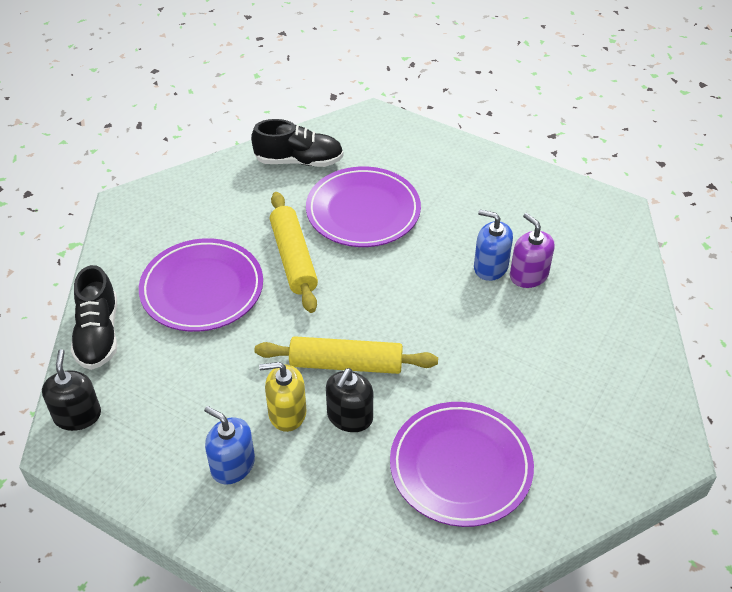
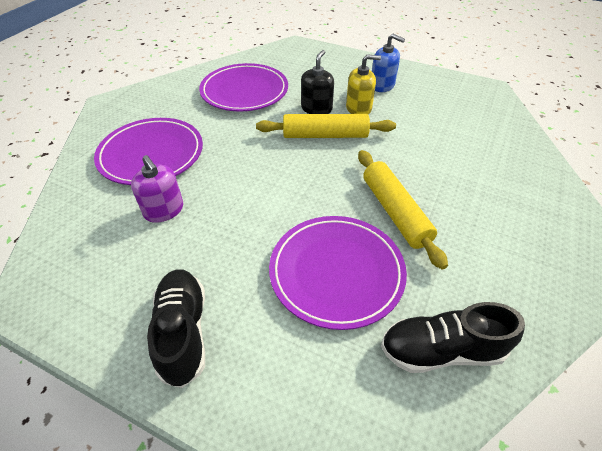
camera: 175 degrees right, 0 degrees up
(77, 415) = (494, 100): black soap dispenser -> none
(98, 334) = (522, 143): black shoe -> black shoe (183, 332)
(202, 289) = (465, 179): purple plate -> purple plate (151, 154)
(490, 267) = (199, 216): blue soap dispenser -> none

